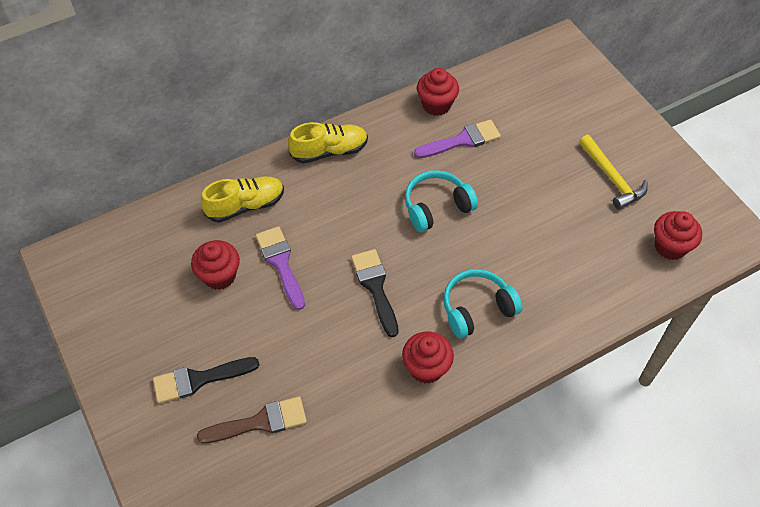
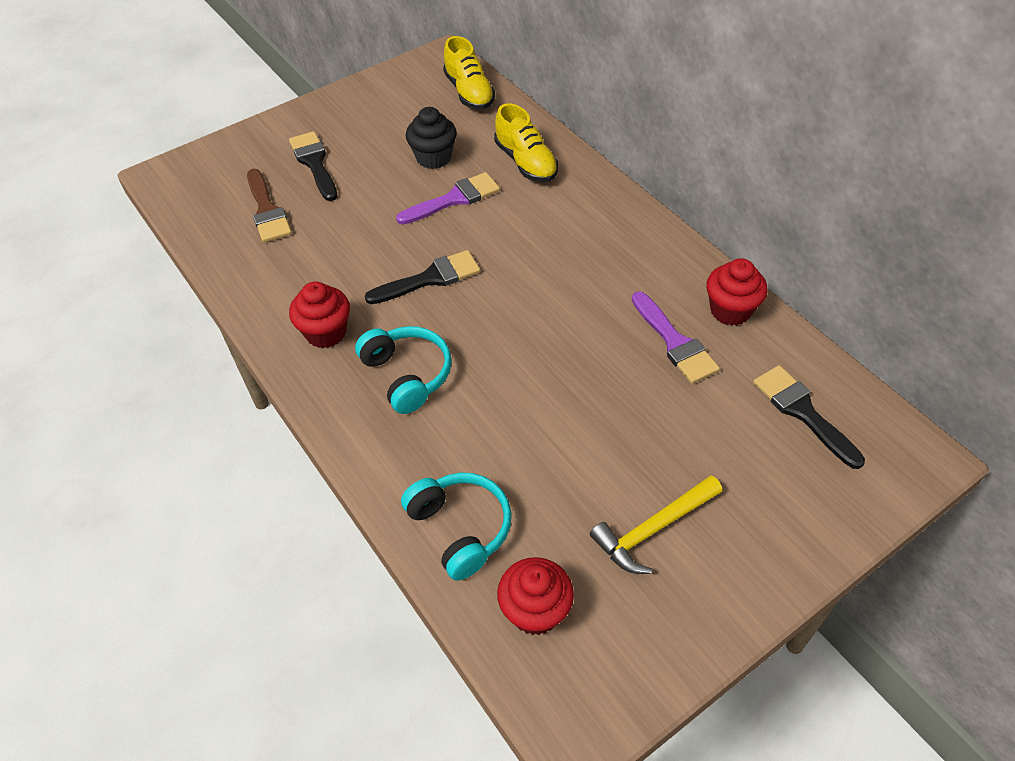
camera: 85 degrees right, 5 degrees down
(219, 276) = (433, 158): red cupcake -> black cupcake
(329, 151) = (620, 217): yellow shoe -> yellow shoe (469, 92)
(437, 207) = (556, 324): turquoise headphones -> turquoise headphones (460, 529)
(526, 87) = (803, 412): none -> black brush

